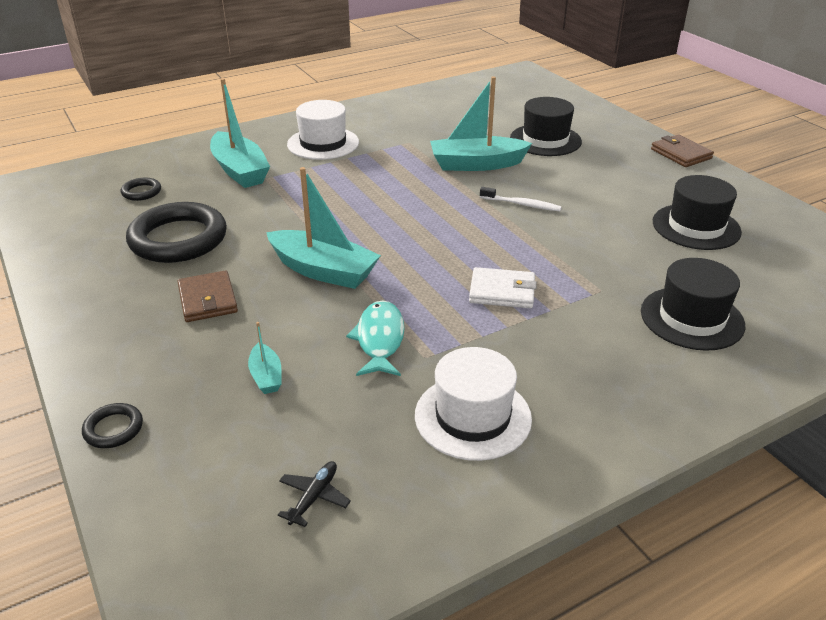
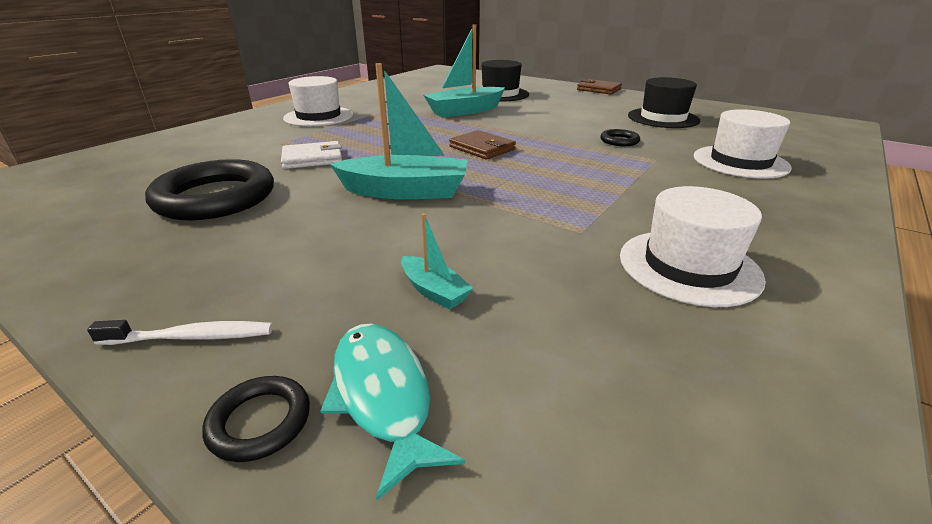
camera: 25 degrees left, 5 degrees down
(141, 192) = (141, 171): black ring -> black ring (619, 141)
(207, 300) = (294, 239): brown wallet -> brown wallet (482, 148)
(240, 170) = (249, 142): turquoise boat -> none
(314, 497) = (638, 407): black plane -> none
(379, 339) = (521, 229): turquoise fish -> turquoise fish (383, 395)
(502, 291) = (584, 174): white wallet -> white wallet (312, 158)
(521, 204) = (528, 125): white toothbrush -> white toothbrush (191, 337)
(692, 318) = (740, 162): black hat -> white hat

